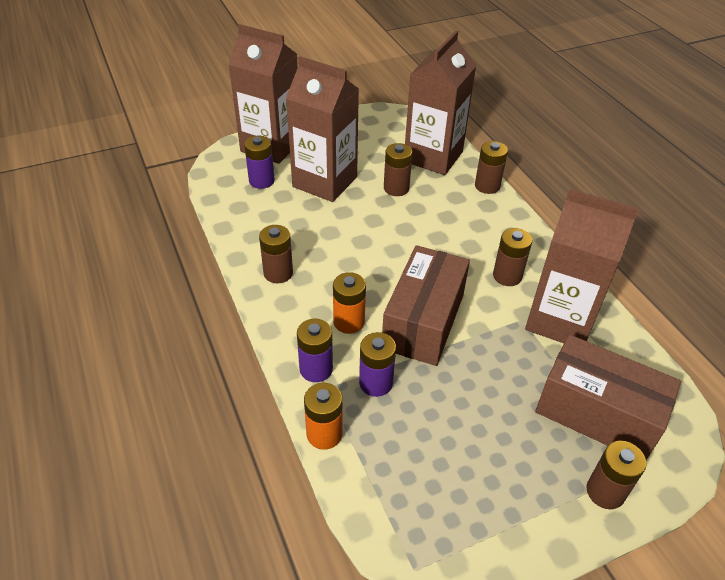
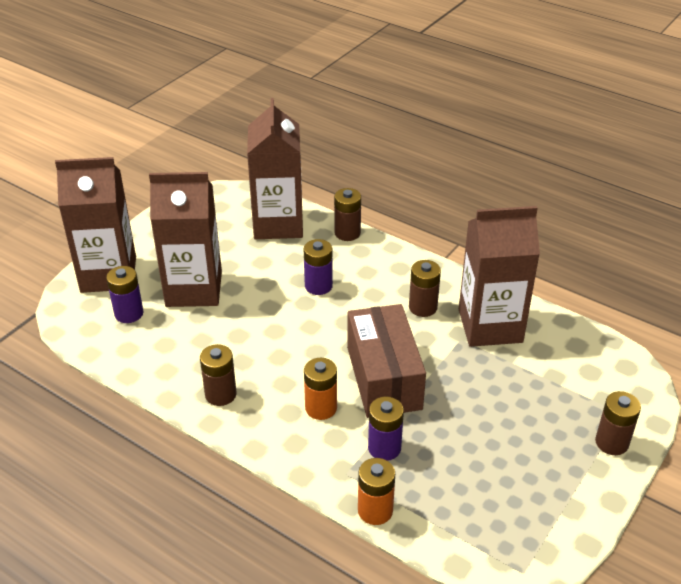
camera: 30 degrees left, 5 degrees down
(316, 369) = (325, 462): purple battery -> purple battery (318, 286)
(396, 188) = (267, 268): brown battery -> none
(597, 413) = (567, 387): brown box -> none

